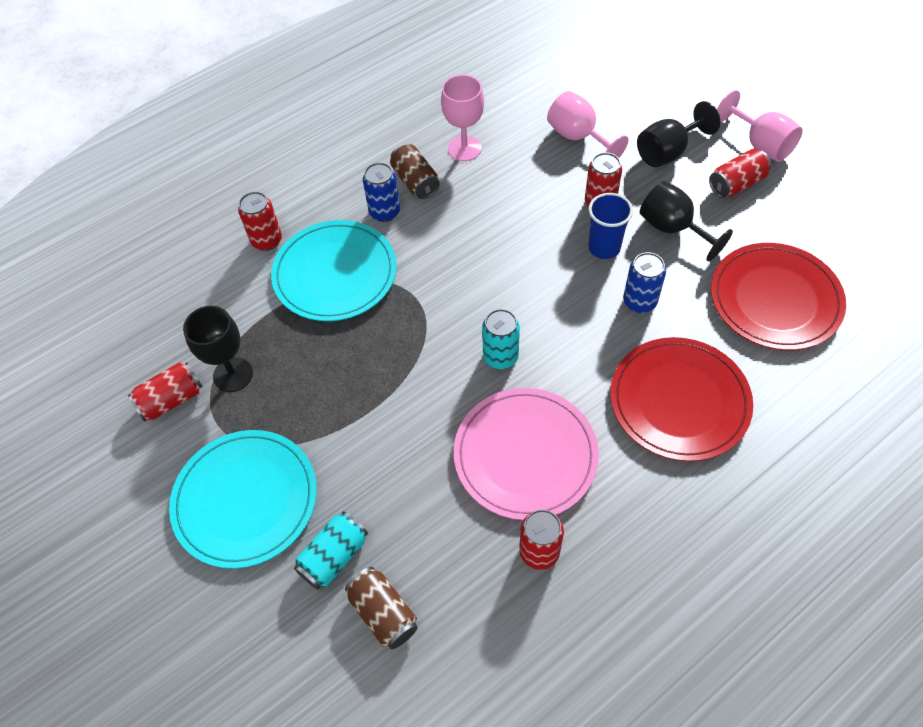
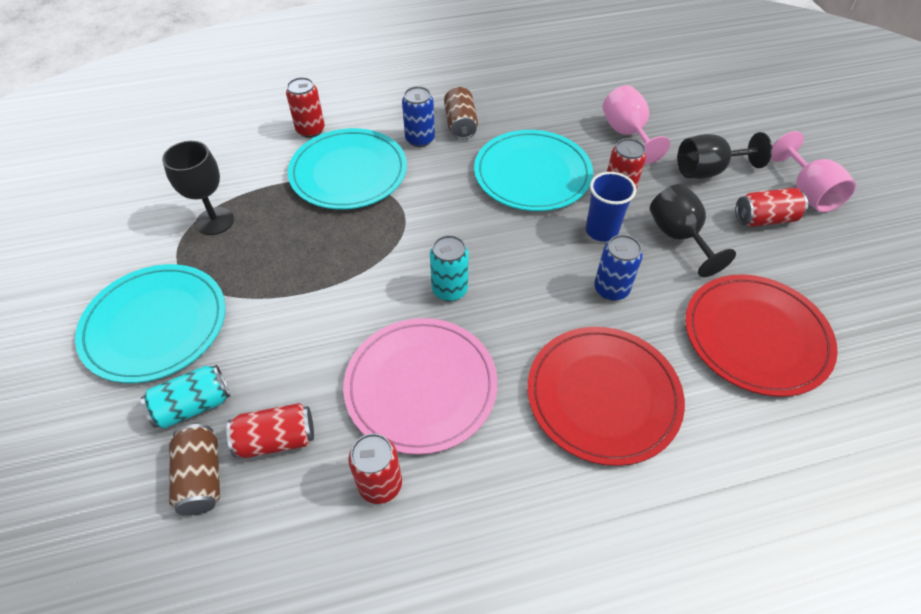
camera: 20 degrees right, 5 degrees down
(171, 399) = (155, 223): red can -> red can (276, 439)
(464, 148) = (518, 112): pink goblet -> none
(513, 211) = (532, 174): none -> turquoise plate

